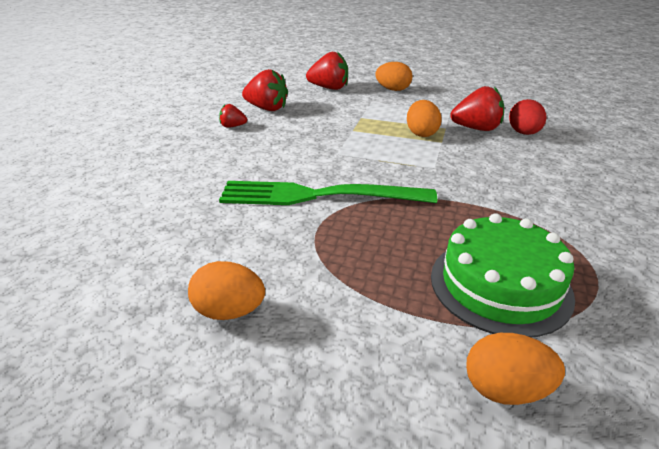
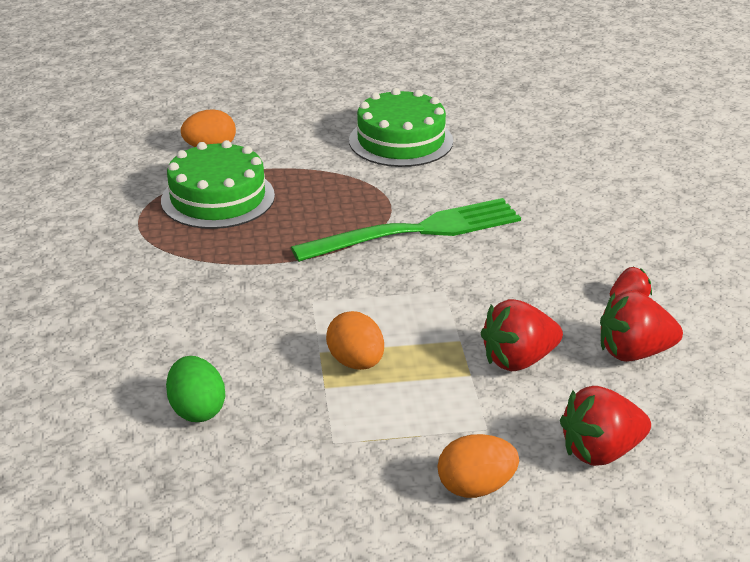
camera: 155 degrees right, 0 degrees up
(229, 311) = (401, 141): orange egg -> green cake
(476, 129) = (275, 399): red strawberry -> red strawberry (518, 360)
(523, 133) = (197, 410): red egg -> green egg

